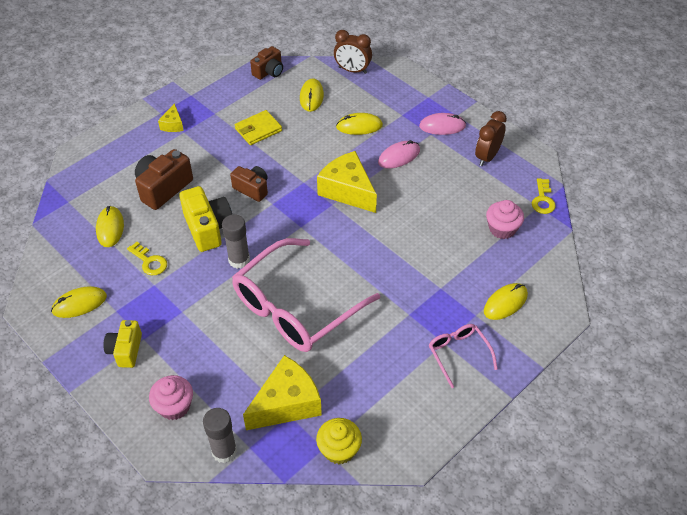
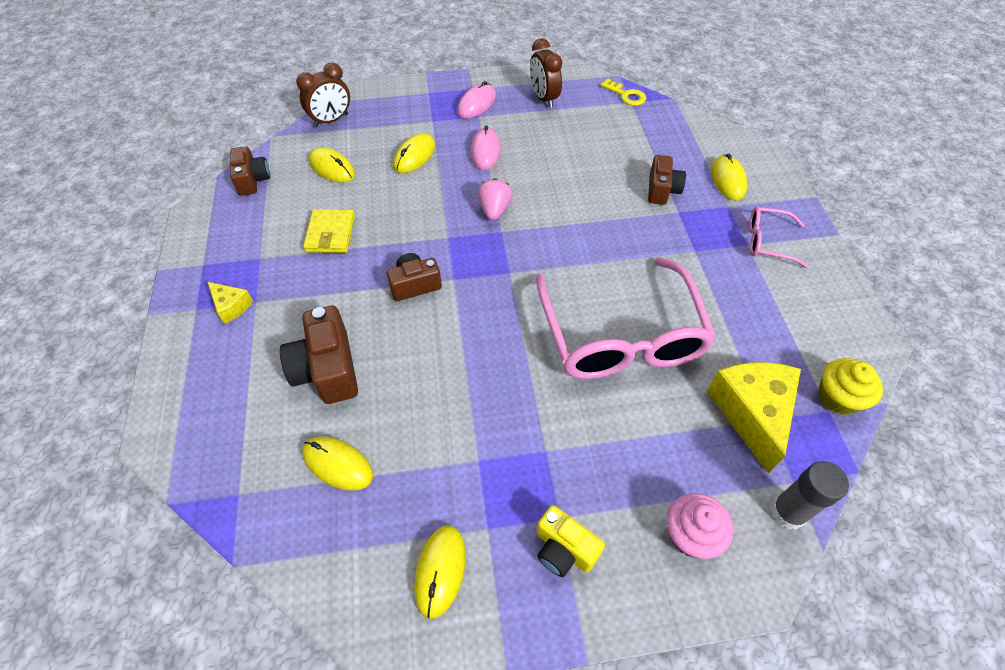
camera: 55 degrees left, 5 degrees up
(149, 261) = (436, 446): yellow key -> none
(208, 228) = (436, 356): yellow camera -> none
(239, 260) = (511, 351): grey glue stick -> none
(347, 191) = (494, 210): yellow cheese -> pink strawberry
(454, 269) = (662, 190): none -> brown camera
(502, 229) = (639, 135): pink cupcake -> none

